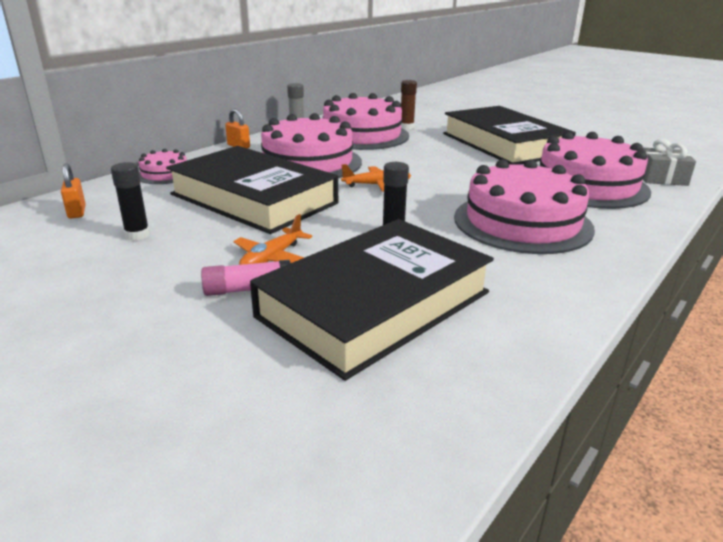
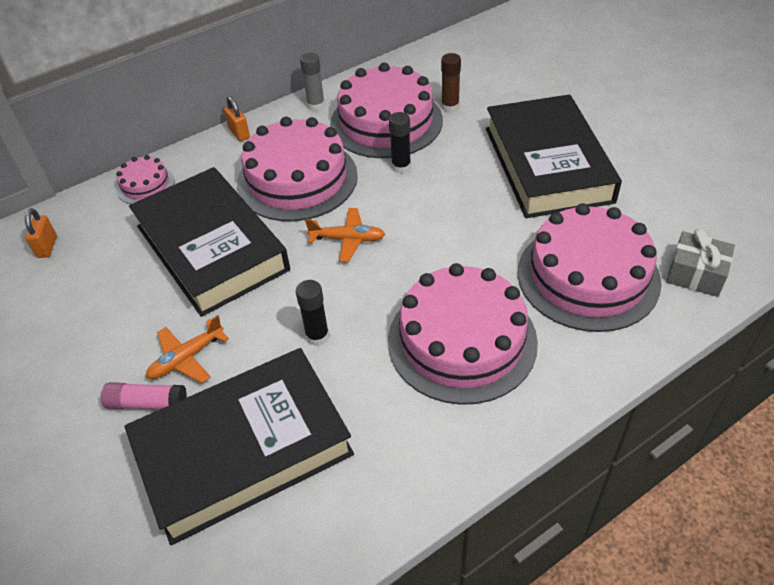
camera: 20 degrees right, 20 degrees up
(137, 235) = (86, 297): black glue stick -> black glue stick (401, 167)

